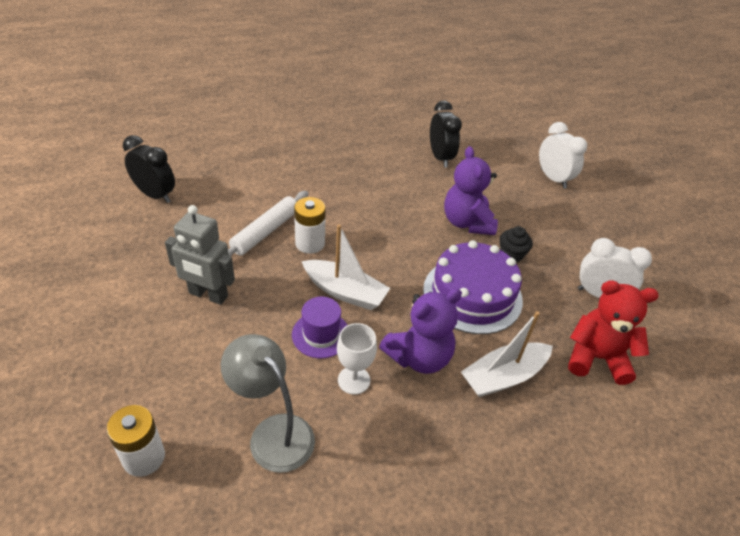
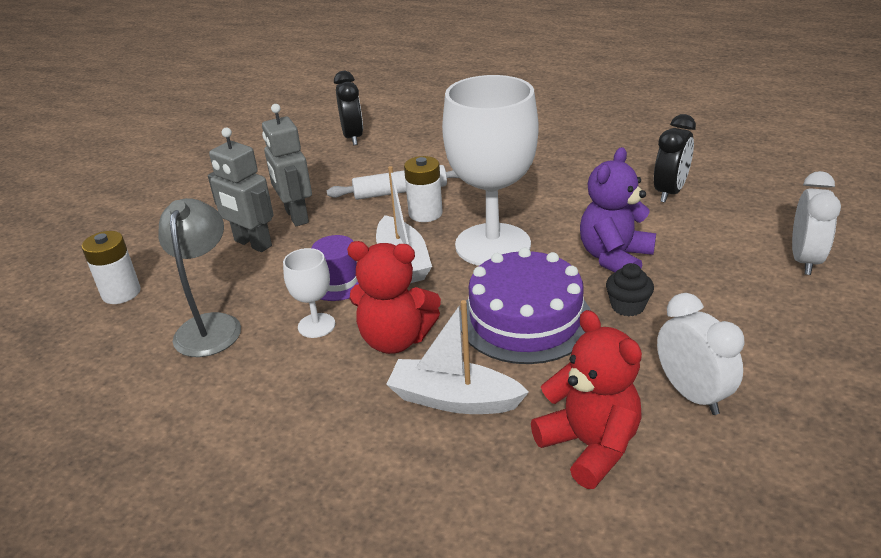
camera: 50 degrees right, 10 degrees down
(204, 340) = (252, 243): none -> grey robot
(387, 248) = (493, 245): none -> white goblet
(419, 357) = (395, 339): purple teddy bear -> red teddy bear

